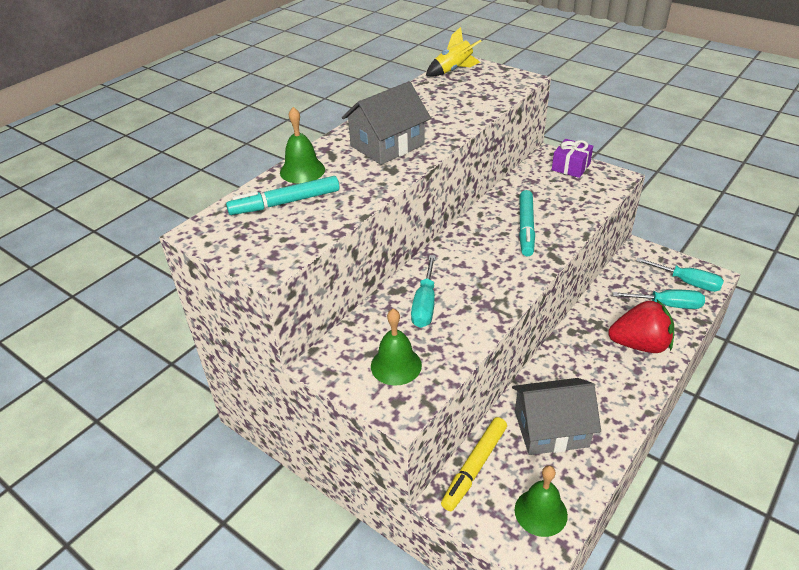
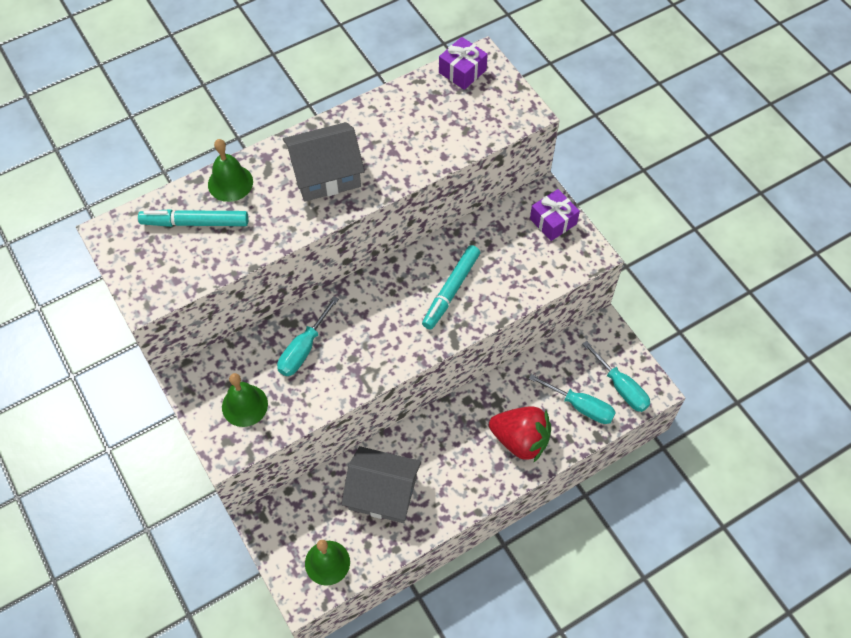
camera: 20 degrees right, 20 degrees up
(453, 70) = (462, 71): yellow rocket -> purple gift
(474, 467) = (298, 502): yellow marker -> none

